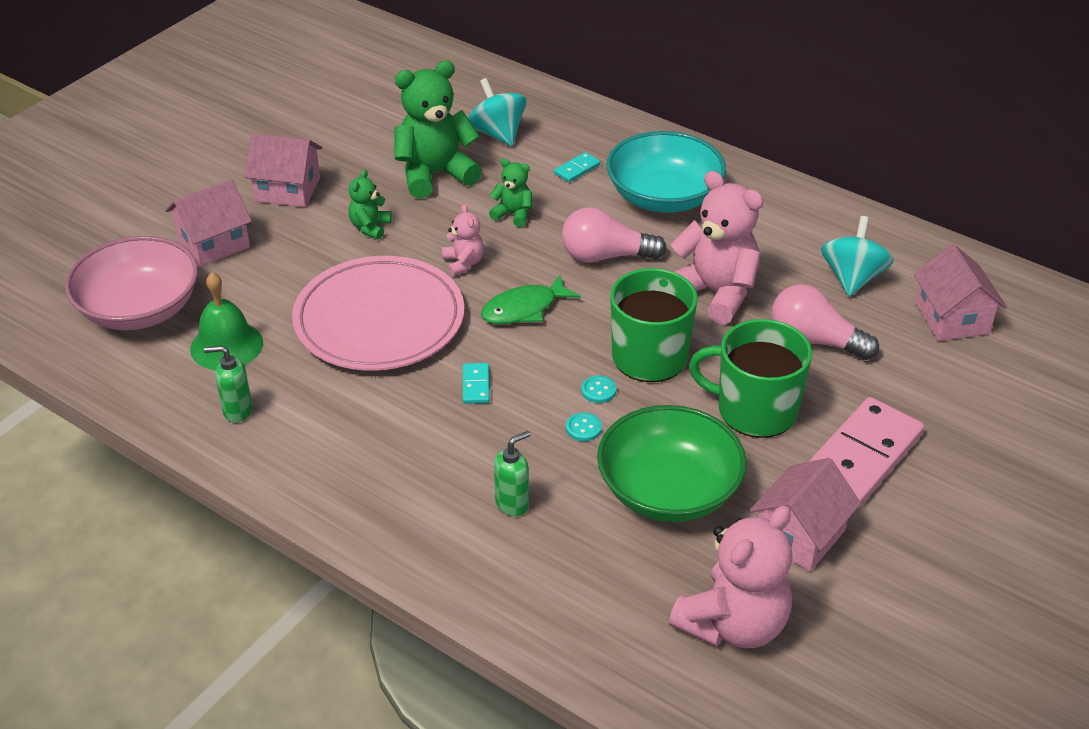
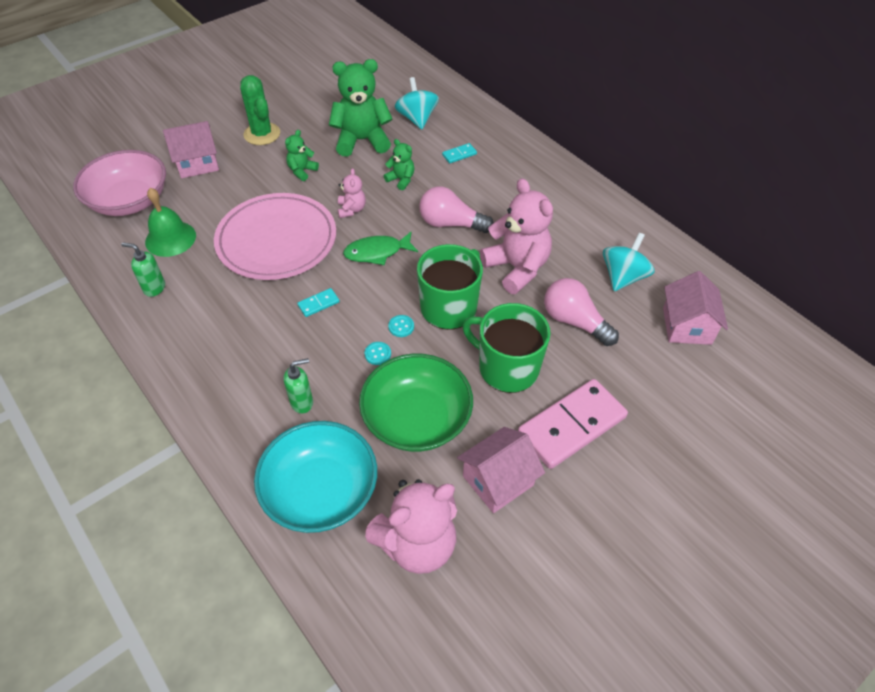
camera: 15 degrees right, 10 degrees up
(288, 190) = (262, 134): pink house -> green cactus
(476, 385) = (318, 304): turquoise domino -> turquoise domino turned 45 degrees clockwise
(663, 197) = (511, 187): turquoise bowl -> turquoise bowl (321, 491)

